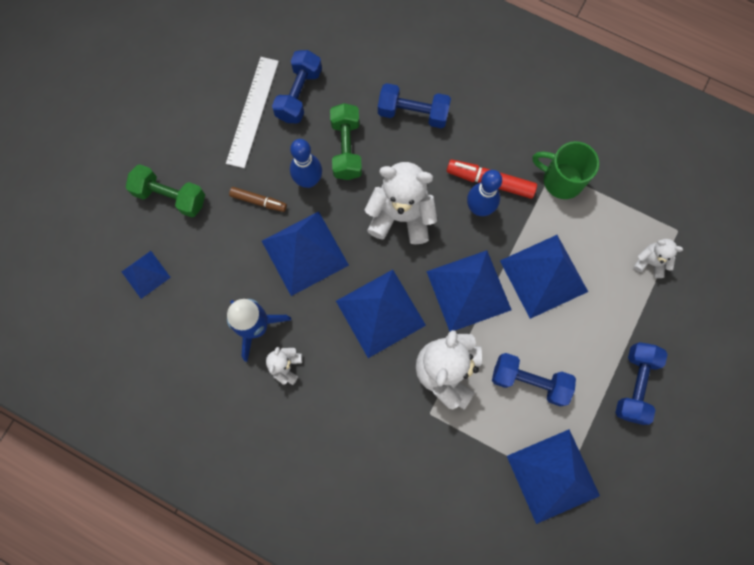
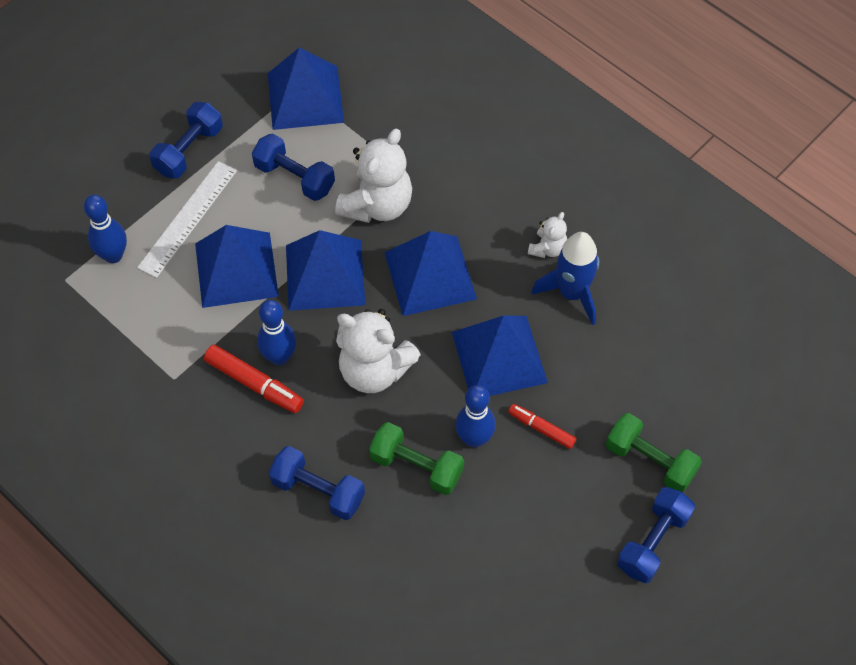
camera: 165 degrees left, 15 degrees down
(145, 274) = (691, 378): blue pyramid -> none
(253, 111) = (525, 545): white ruler -> white ruler (188, 218)
(259, 201) = (541, 428): brown marker -> red marker
(299, 94) = (459, 553): blue dumbbell -> blue dumbbell (653, 542)
(346, 148) = (416, 466): green dumbbell -> green dumbbell turned 75 degrees counterclockwise
(561, 180) = (170, 365): green mug -> none
(650, 262) = (113, 255): white teddy bear -> blue bowling pin

